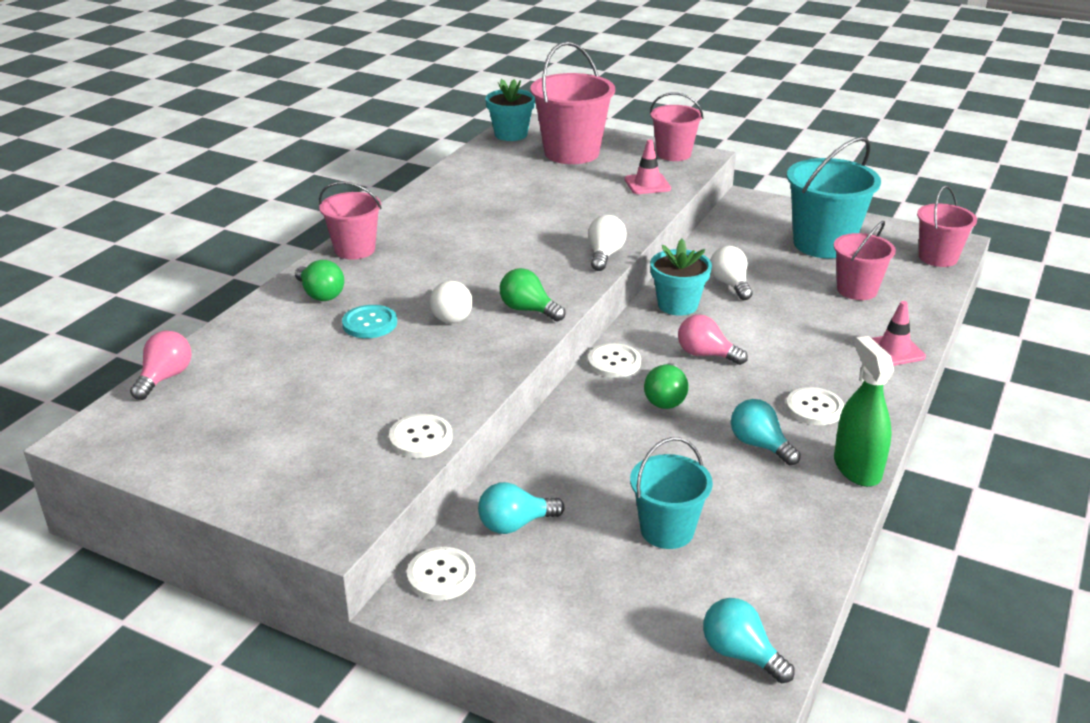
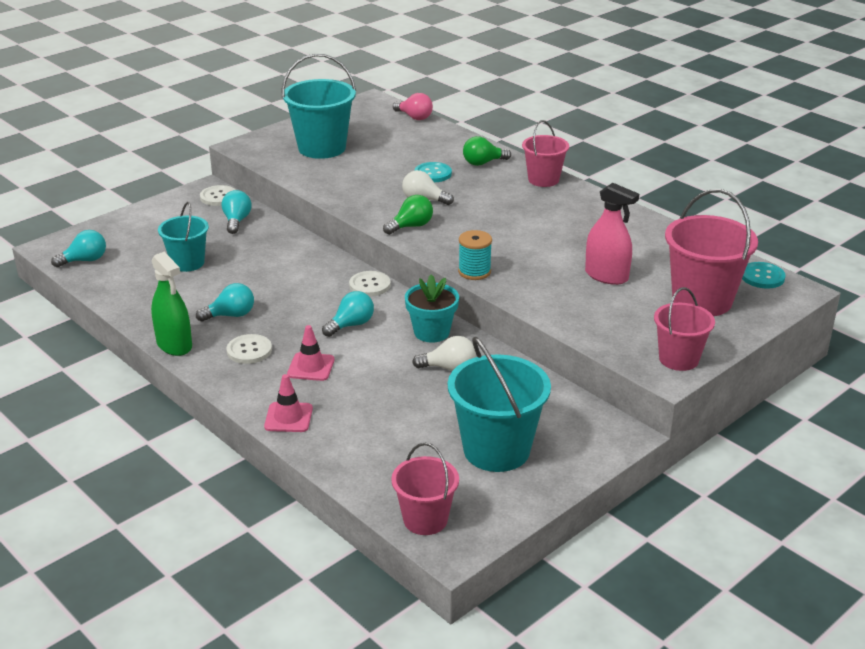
camera: 110 degrees right, 0 degrees up
(314, 438) = (322, 148): none -> turquoise bucket
(421, 438) = (295, 173): white button -> none
(511, 134) = (762, 277): turquoise flower pot -> turquoise button
(560, 193) = (606, 276): none -> pink spray bottle
(604, 255) = (474, 272): white light bulb -> turquoise spool
(647, 184) = (606, 324): pink traffic cone -> pink traffic cone (311, 367)
(666, 399) = (310, 294): green light bulb -> none
(706, 355) = (351, 325): pink light bulb -> turquoise light bulb
(857, 290) = (396, 436): pink bucket -> none
(857, 468) = (174, 345): green spray bottle -> green spray bottle turned 45 degrees clockwise

